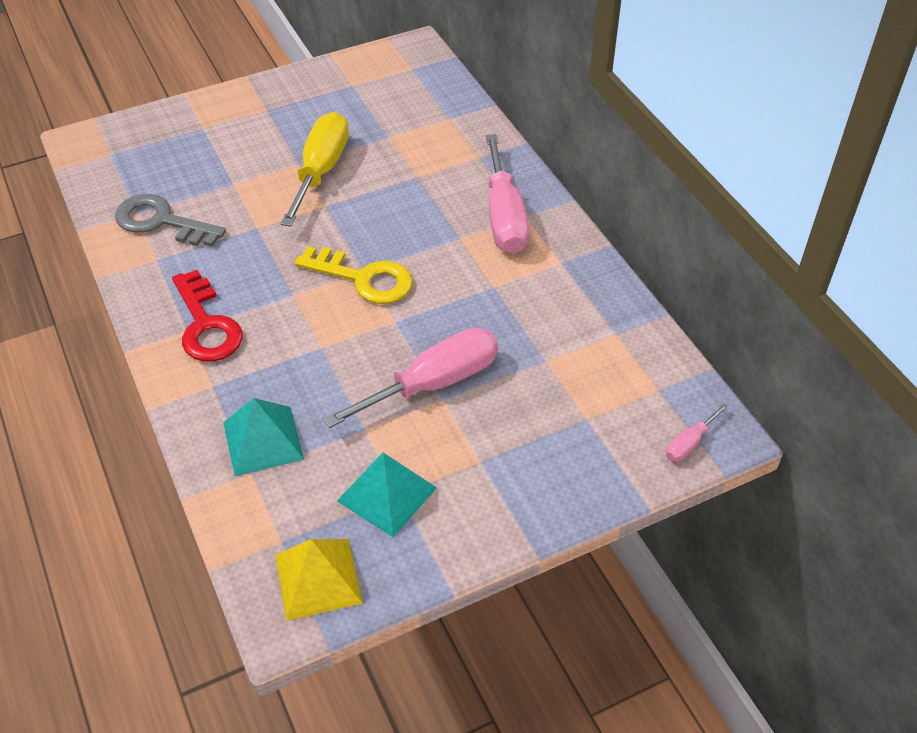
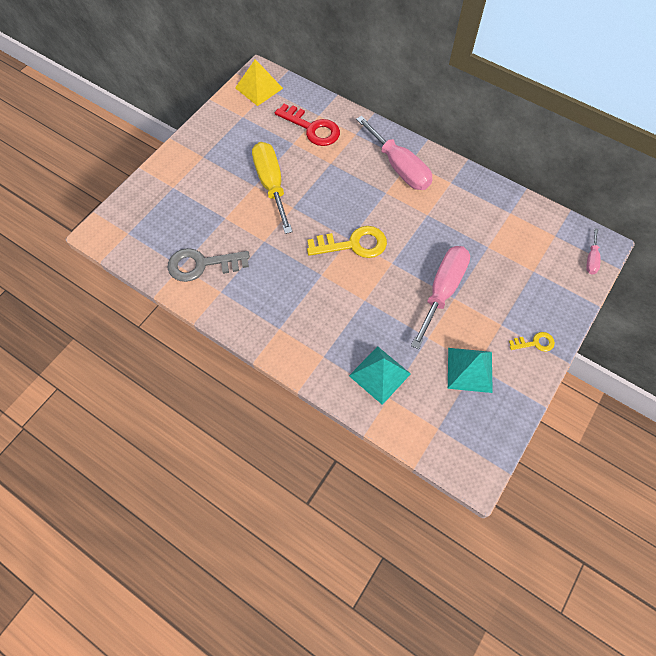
camera: 30 degrees left, 15 degrees up
(206, 325) = (287, 319): red key -> red key (312, 128)
(318, 578) = (474, 438): yellow pyramid -> yellow pyramid (259, 88)
(508, 507) = (535, 343): none -> yellow key

